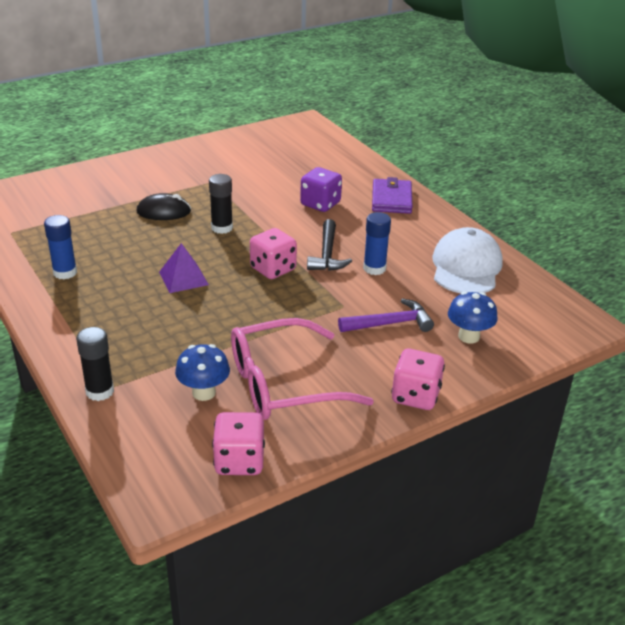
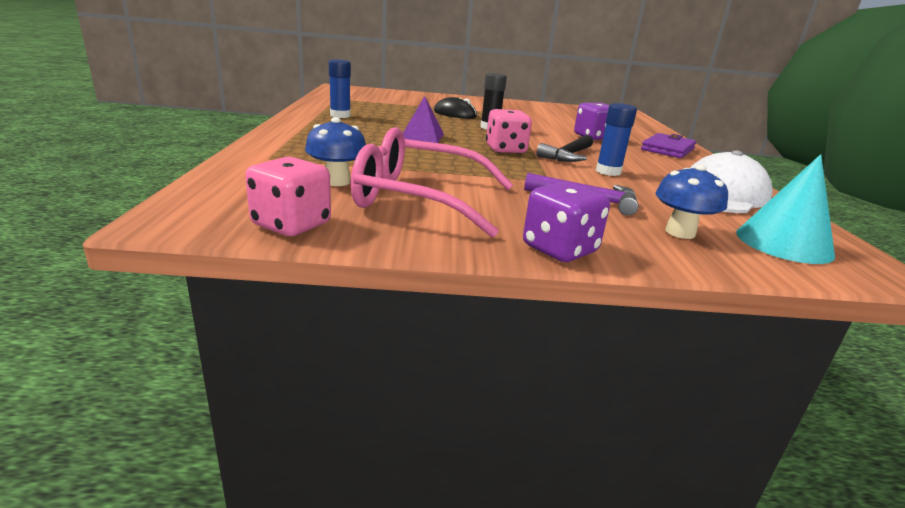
camera: 30 degrees right, 10 degrees down
(100, 391) = (257, 157): black glue stick -> none
(415, 396) = (559, 249): pink dice -> purple dice
(529, 317) = (783, 243): none -> turquoise cone

